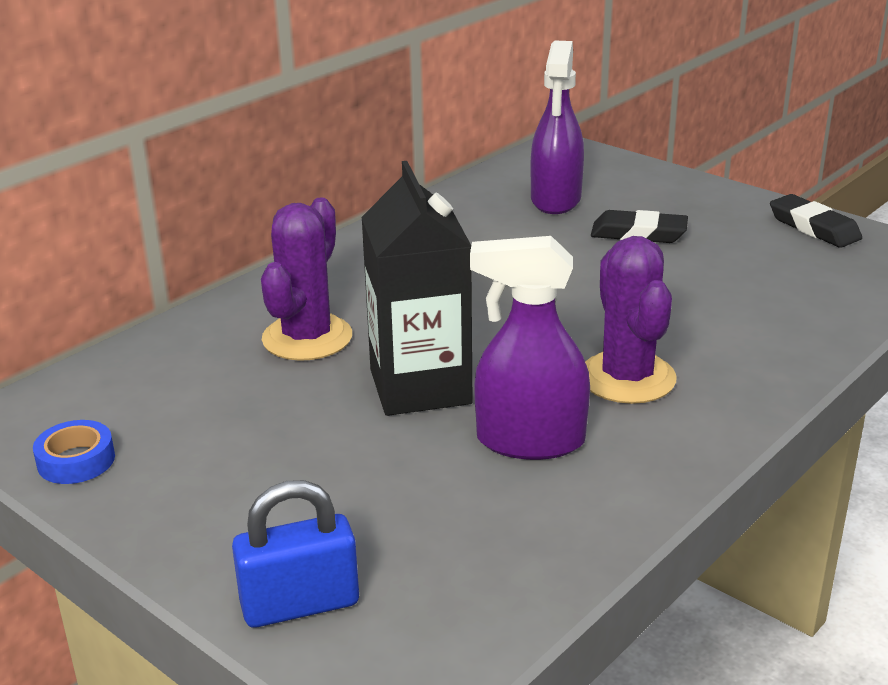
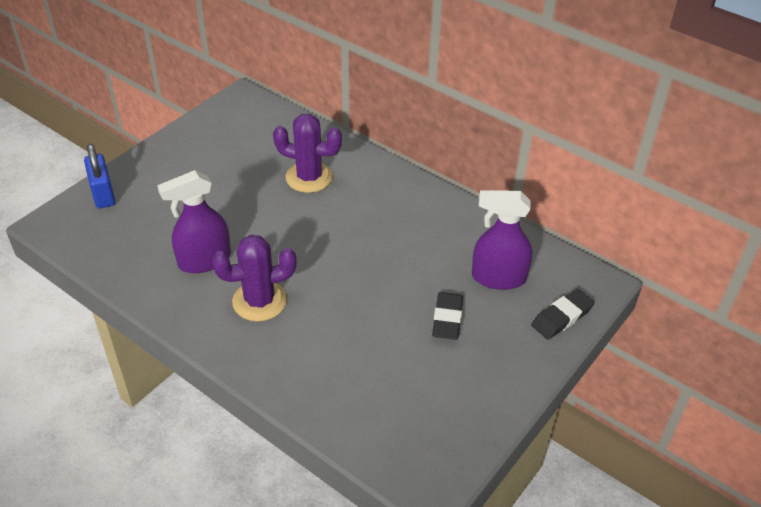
camera: 85 degrees right, 15 degrees up
(76, 460) = (210, 122): blue tape -> none
(420, 387) = (258, 220): black carton -> none
(529, 441) = (204, 260): purple spray bottle -> purple spray bottle turned 120 degrees counterclockwise
(814, 227) = (468, 425): black eraser -> black eraser (562, 317)

